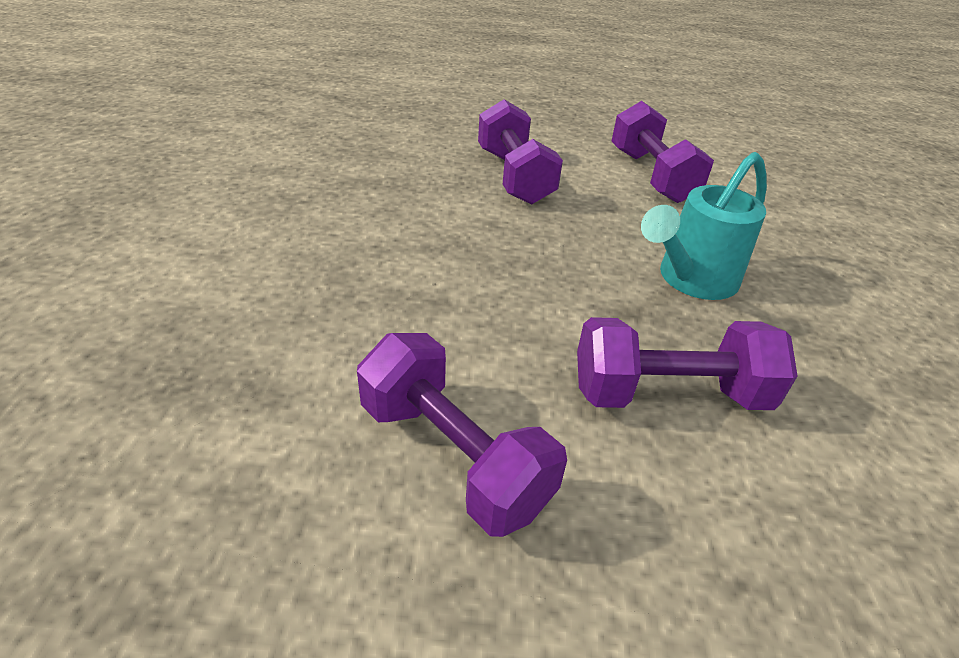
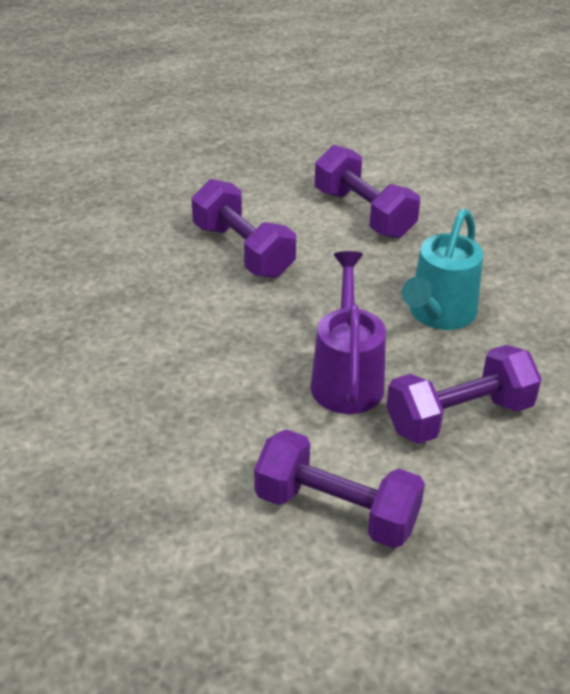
camera: 20 degrees left, 0 degrees up
(553, 312) = (347, 378): none -> purple watering can

